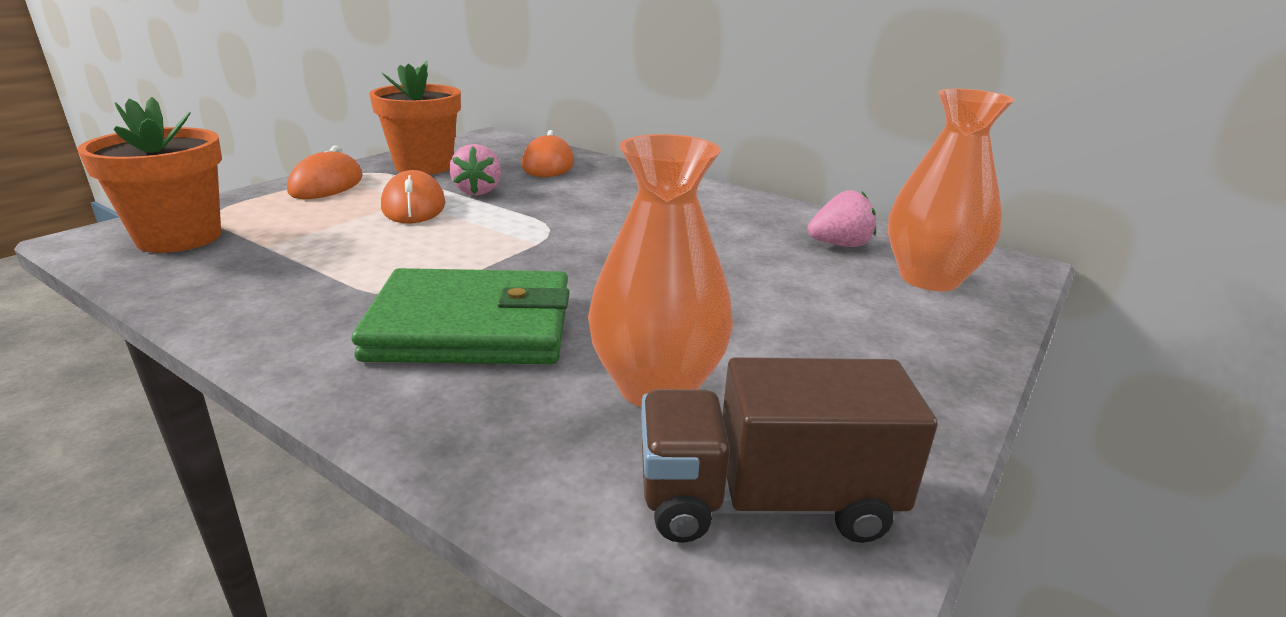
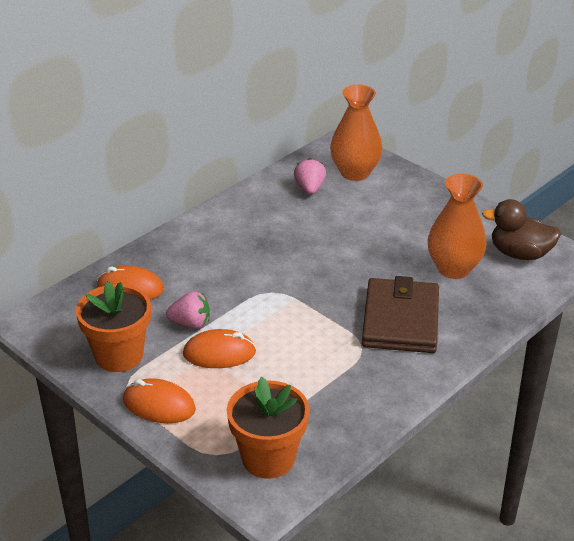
camera: 80 degrees left, 10 degrees up
(471, 326) = (400, 320): green wallet -> brown wallet
(765, 501) = (520, 254): brown truck -> brown duck

